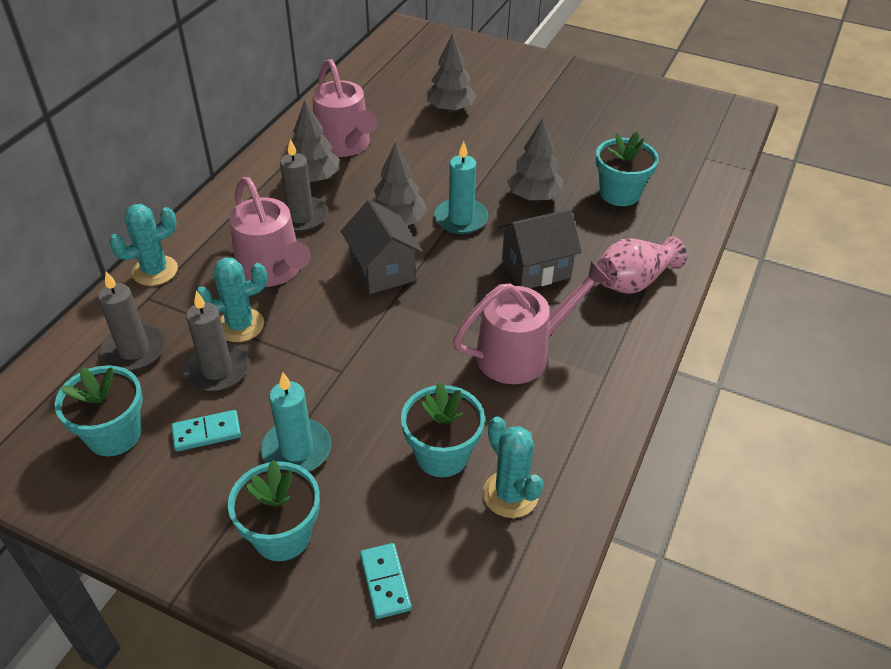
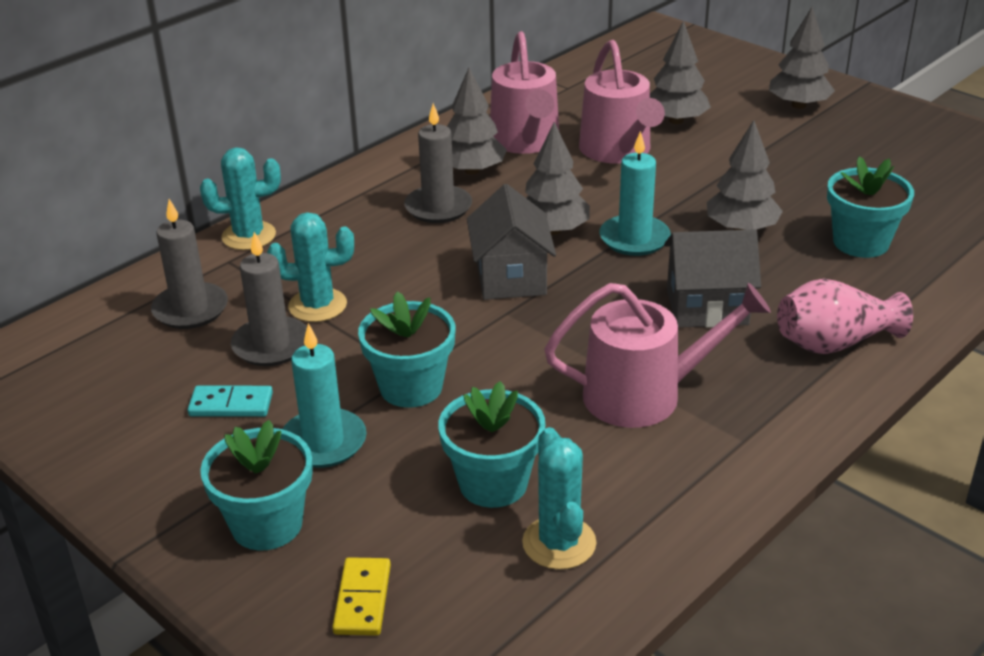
camera: 20 degrees right, 10 degrees down
(114, 435) = (131, 387): turquoise flower pot -> turquoise flower pot (411, 387)
(272, 270) = (380, 256): pink watering can -> pink watering can (618, 151)
(385, 582) = (362, 599): turquoise domino -> yellow domino
(533, 83) = (798, 105): none -> grey tree

